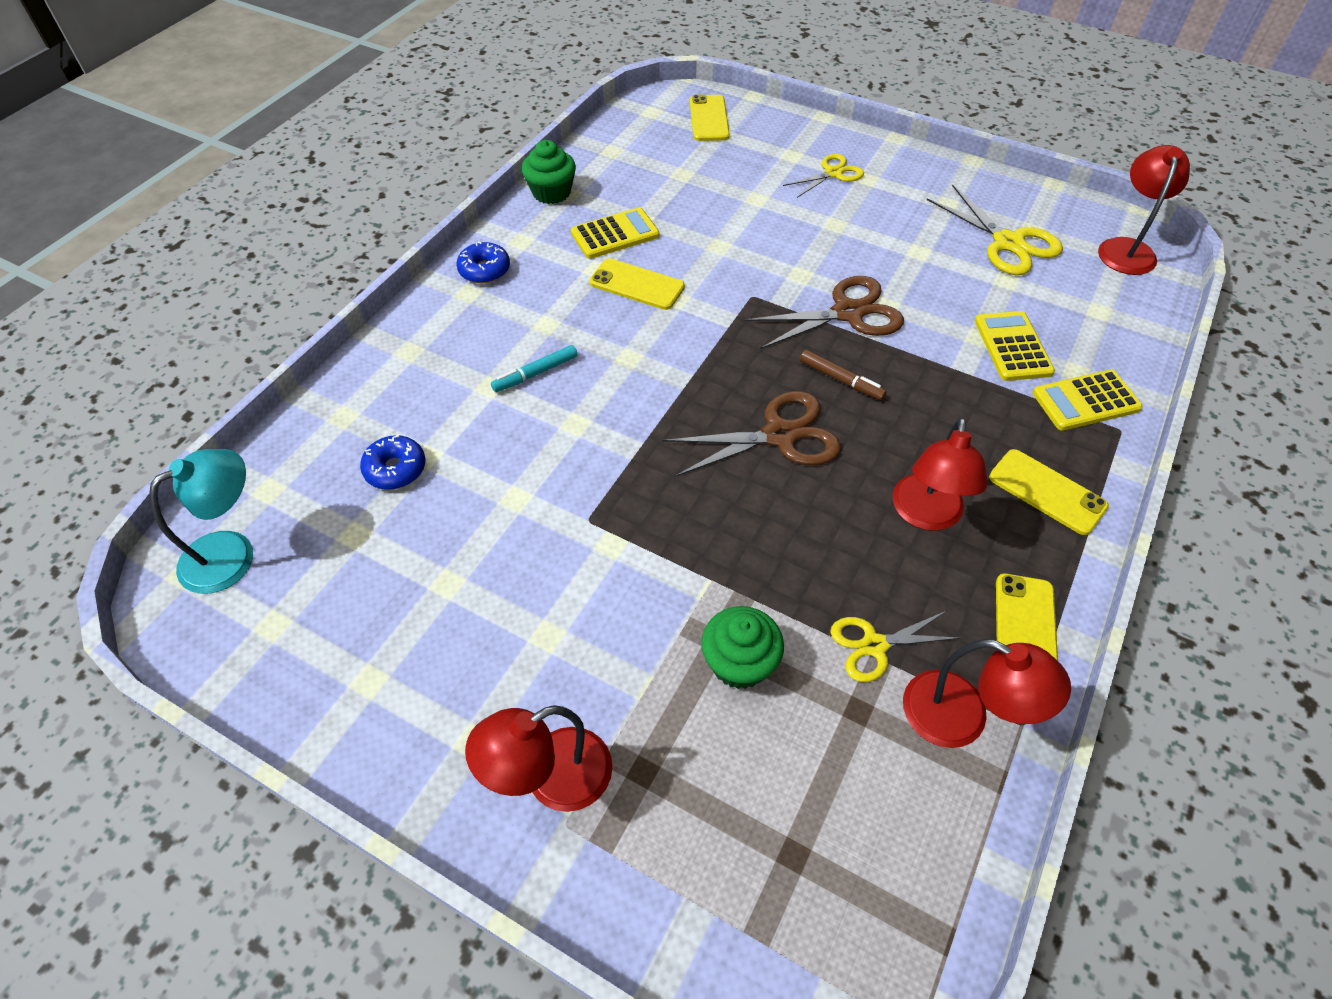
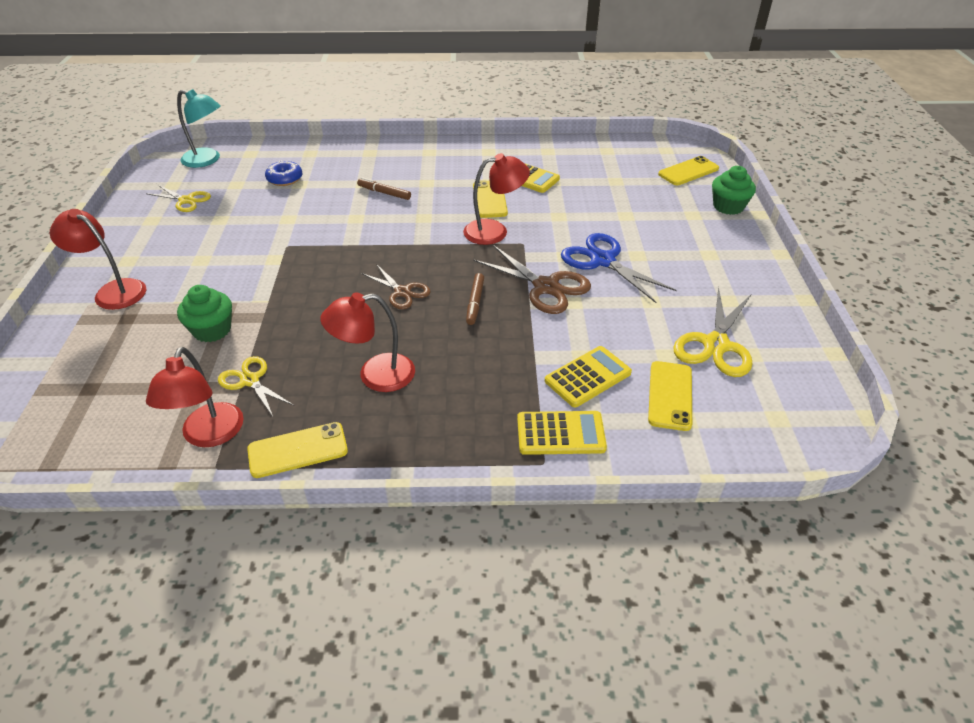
camera: 60 degrees right, 10 degrees down
(484, 270) = (452, 150): blue donut -> none
(536, 373) = (384, 193): turquoise marker -> brown marker
(551, 192) = (542, 145): green cupcake -> green cupcake (728, 206)
(779, 435) = (402, 292): brown scissors -> brown scissors, size x0.63
(828, 252) = (603, 260): none -> blue scissors
(833, 173) = (695, 238): yellow scissors -> yellow scissors (186, 200)
(1047, 492) = (440, 432): yellow phone -> yellow phone (670, 395)
(1085, 401) = (560, 433): yellow calculator -> yellow calculator turned 135 degrees clockwise
(1126, 248) = (794, 419): red lamp -> red lamp (495, 231)

